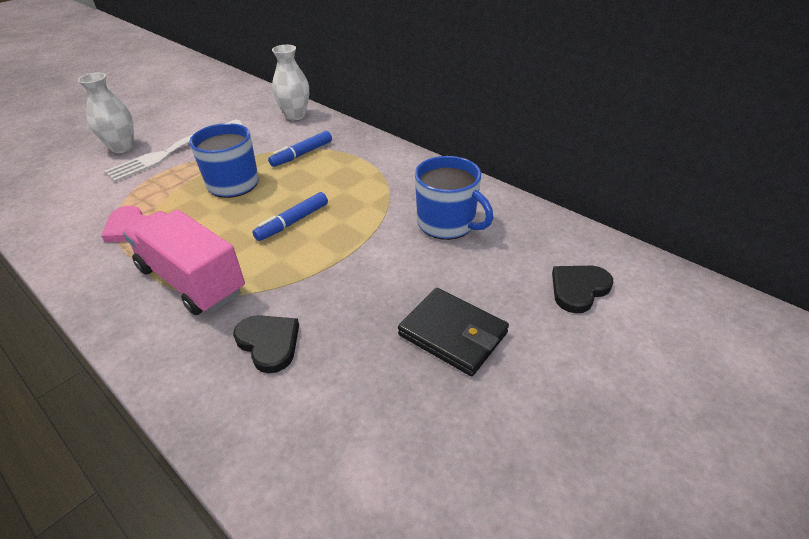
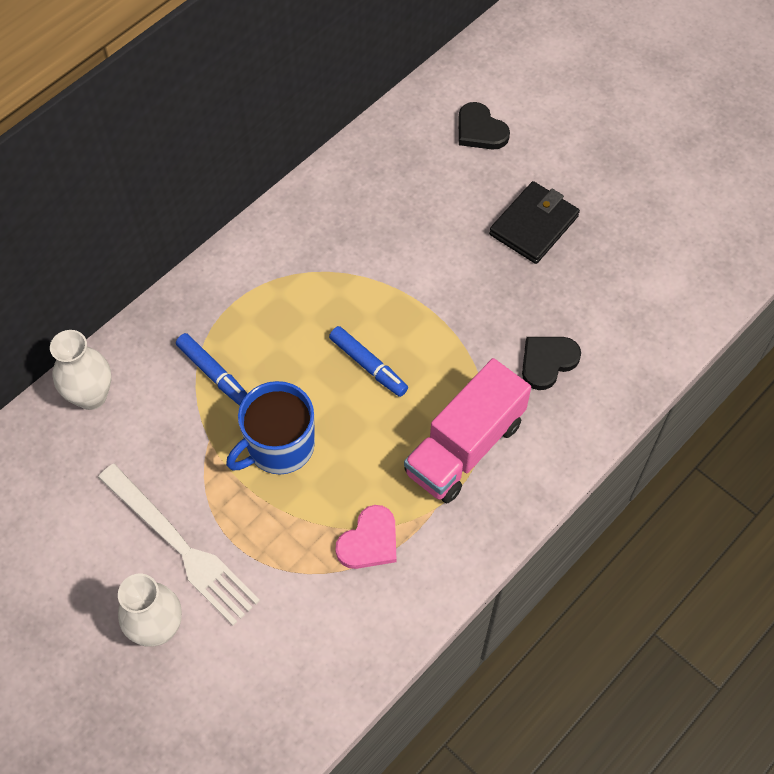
camera: 90 degrees left, 20 degrees up
(447, 224) = (380, 219): blue mug -> none

